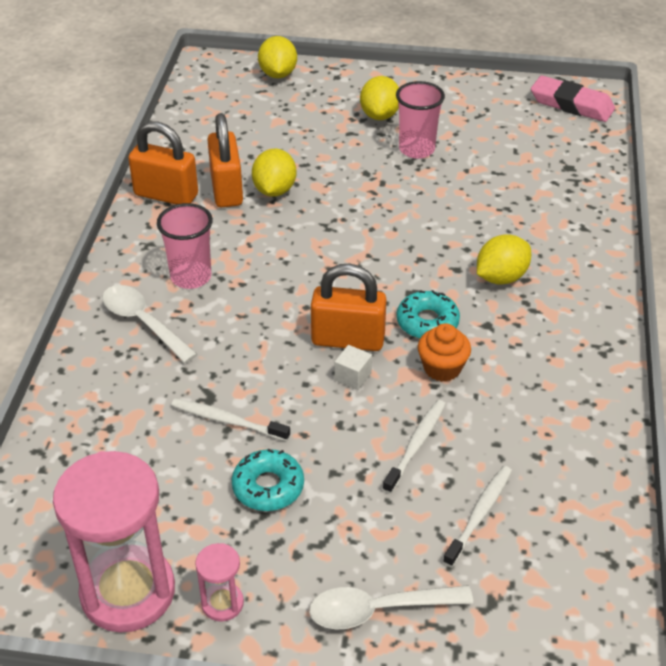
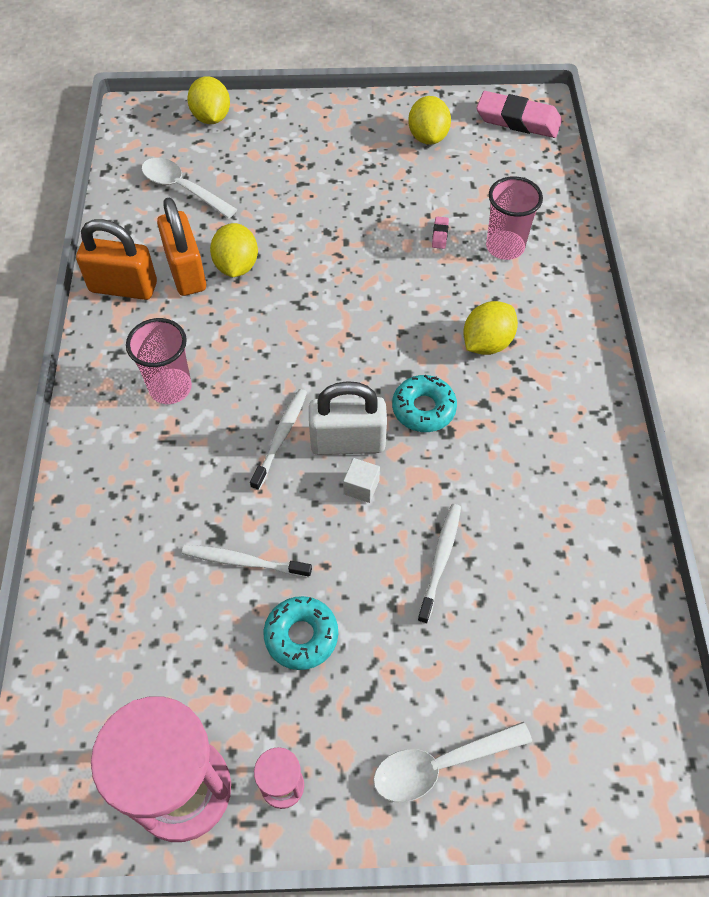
camera: 10 degrees left, 15 degrees up
(143, 322) = (131, 453): white spoon -> white spoon (182, 188)
(348, 339) = (348, 442): orange padlock -> white padlock
(380, 115) = (327, 157): yellow lemon -> yellow lemon (428, 137)
(416, 149) = (373, 195): pink cup -> pink cup (505, 247)
(442, 368) = (449, 463): orange cupcake -> none
(474, 186) = (440, 234): none -> pink eraser
(480, 514) = (518, 632): white toothbrush -> white toothbrush (281, 437)

